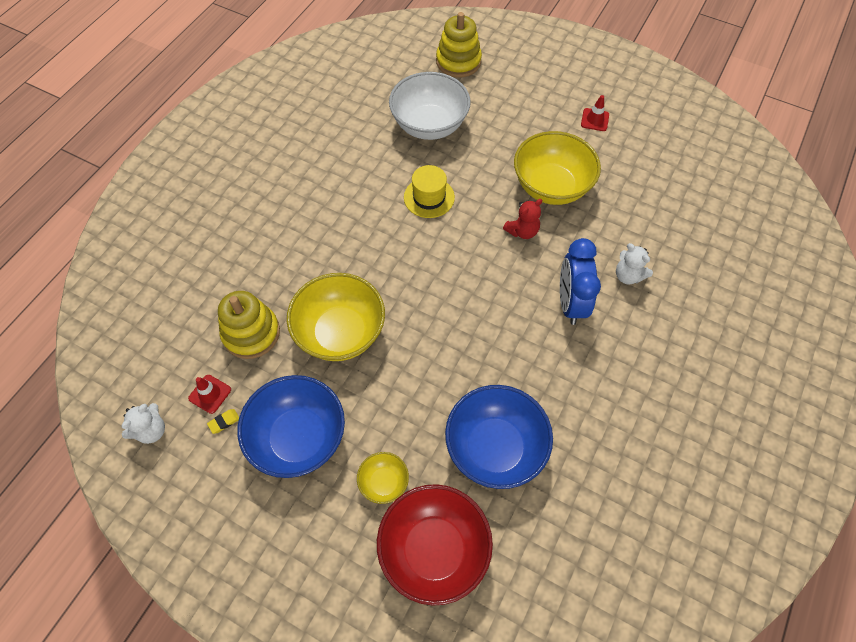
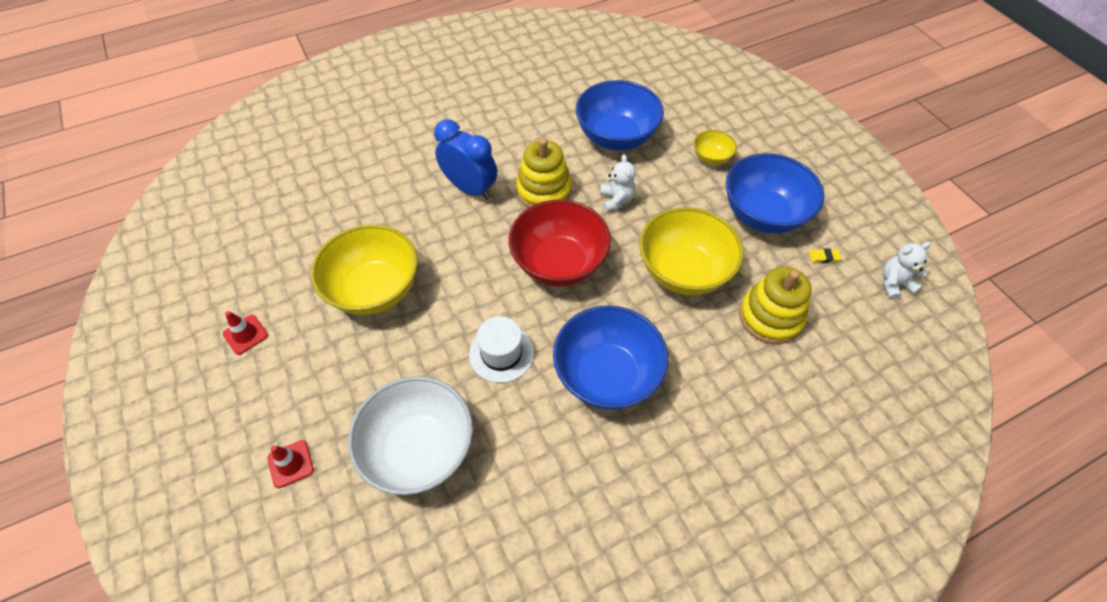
camera: 145 degrees left, 5 degrees down
(210, 394) = (830, 285): red traffic cone -> red traffic cone (291, 464)
(349, 223) = (607, 375): none -> blue bowl
(429, 197) = (501, 353): yellow hat -> white hat
(434, 550) = (699, 112): red bowl -> red bowl (559, 263)
(458, 62) = (286, 537): yellow stacking toy -> yellow stacking toy (544, 191)
(522, 231) = (447, 265): red teddy bear -> none
(570, 303) = (470, 188): blue clock -> blue clock turned 90 degrees counterclockwise
(628, 276) = (403, 181): white teddy bear -> white teddy bear (616, 200)

